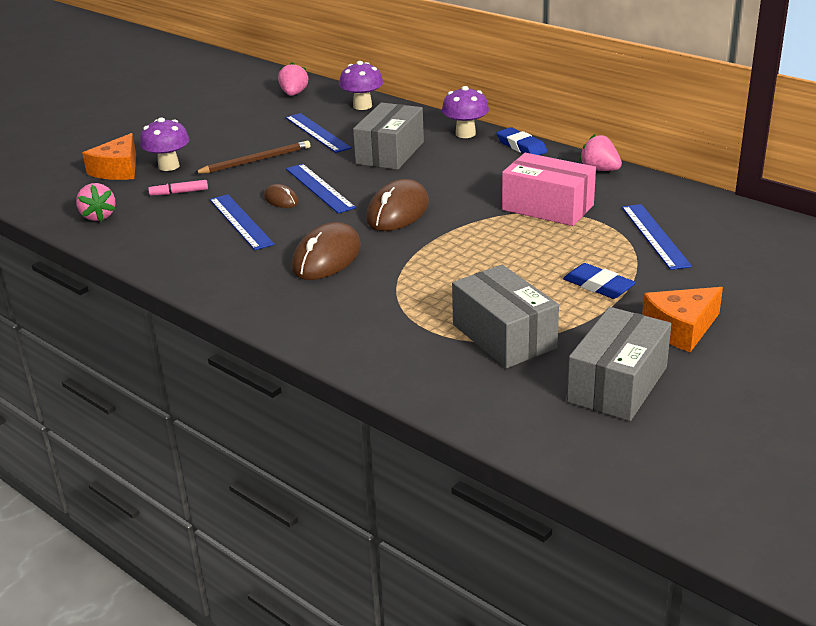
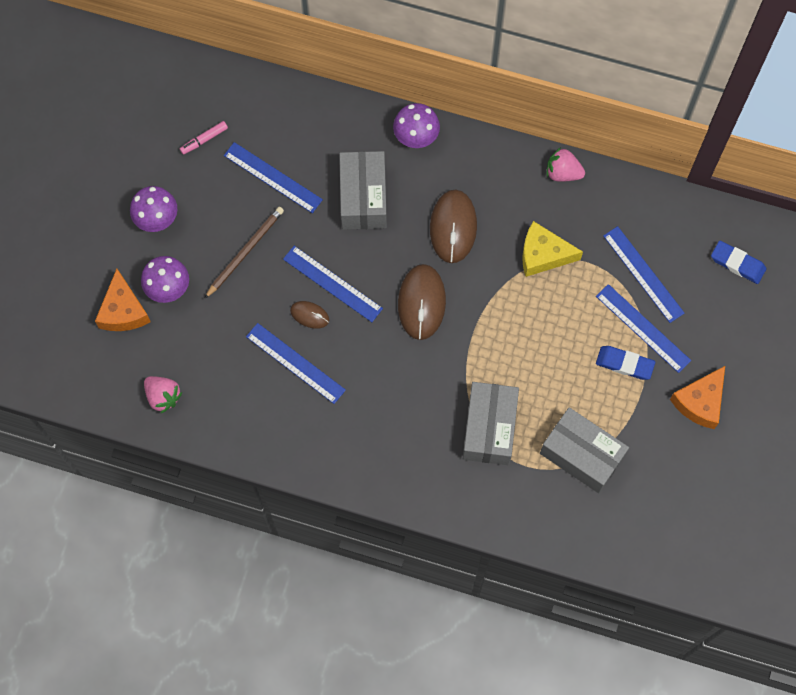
camera: 25 degrees left, 40 degrees up
(179, 192) = (209, 333): pink marker -> pink marker (204, 140)
(294, 94) = (201, 98): pink strawberry -> none
(326, 258) = (399, 395): brown mouse -> brown mouse (453, 227)
(362, 106) = (287, 106): purple mushroom -> purple mushroom (157, 219)
(521, 146) = (478, 148): blue eraser -> blue eraser (737, 263)
(547, 207) = (543, 255): pink box -> yellow cheese
(617, 384) = (678, 484): grey box -> grey box (489, 428)
(634, 267) = (642, 328): none -> blue ruler

